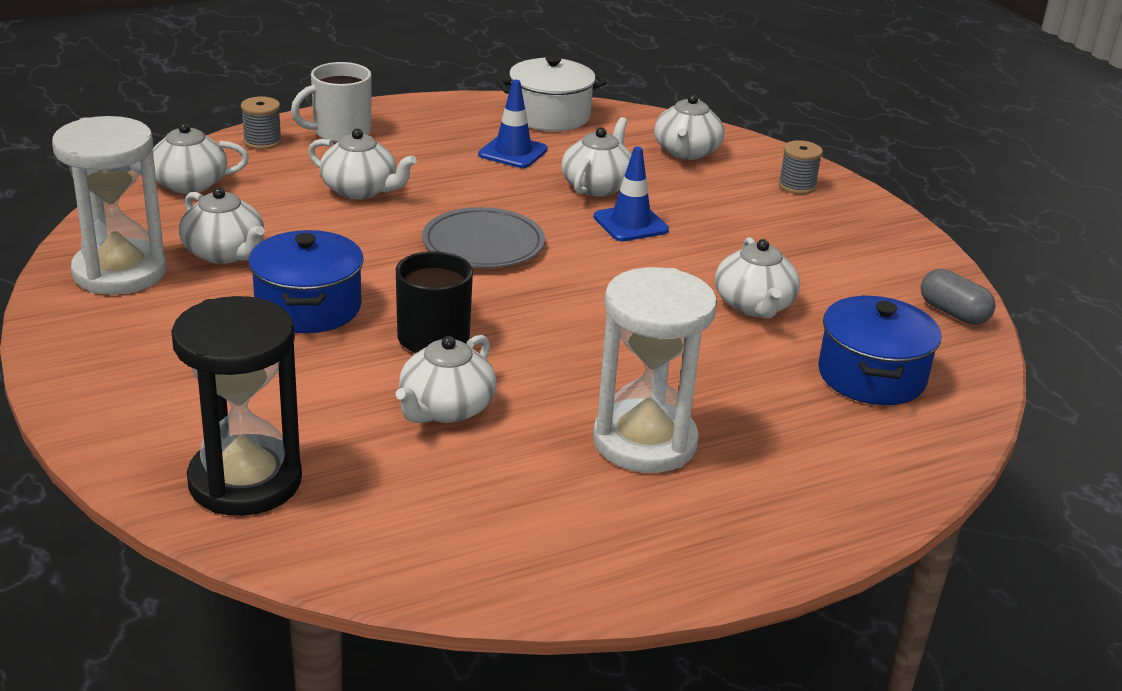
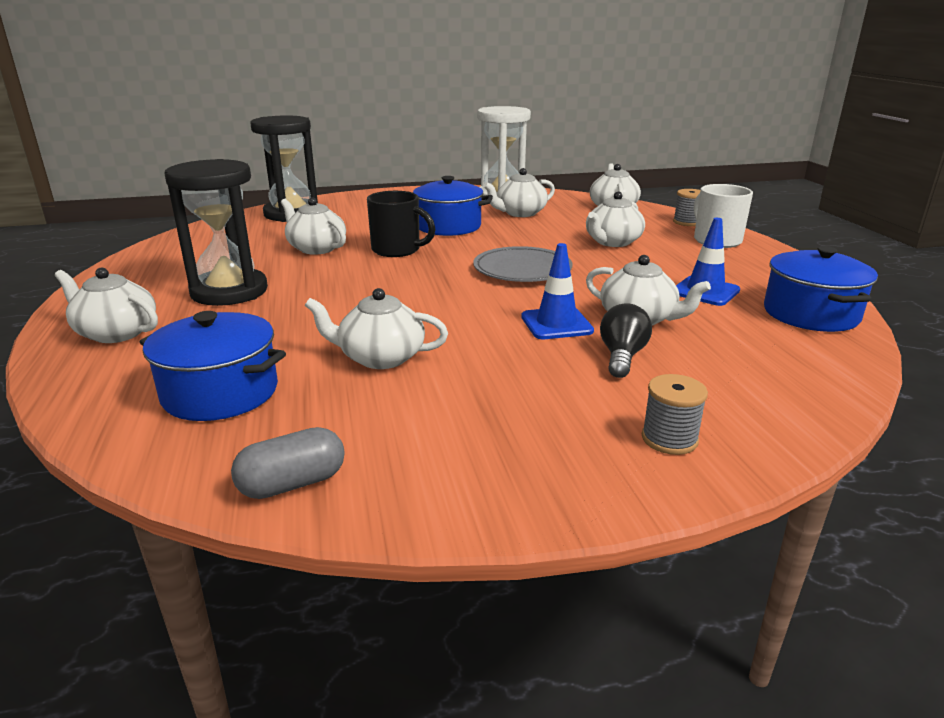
camera: 105 degrees right, 5 degrees down
(550, 116) = (810, 314): white pot -> blue pot
(644, 442) = (229, 291): white hourglass -> black hourglass
(682, 196) = (622, 356): none -> black light bulb
(686, 152) = (749, 376): white teapot -> white teapot (116, 333)

